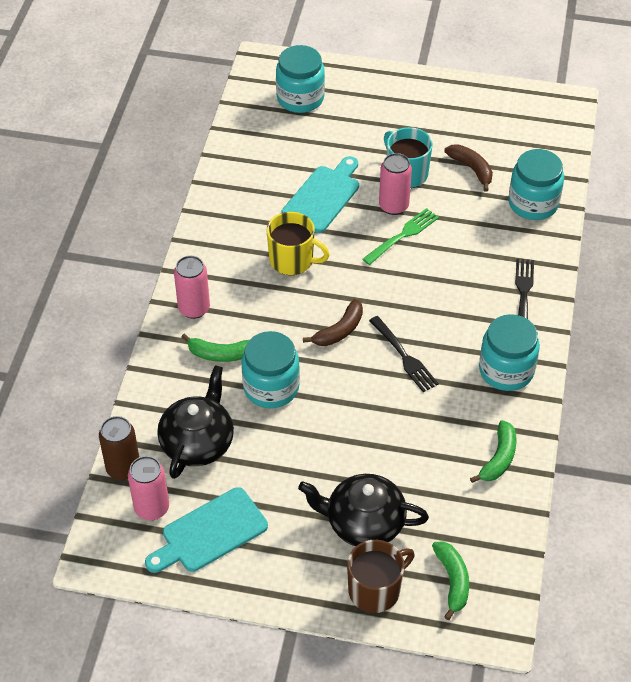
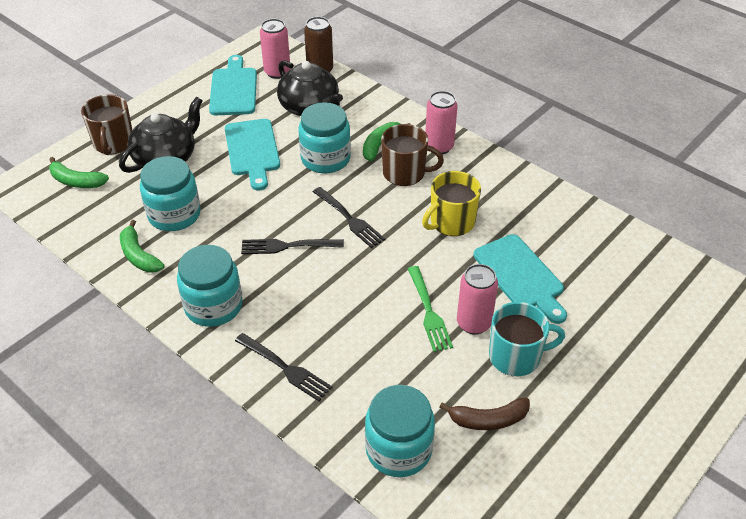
camera: 120 degrees right, 5 degrees down
(250, 318) = (405, 173): none -> brown mug
(300, 98) = (686, 320): turquoise jar -> turquoise jar (174, 214)
(300, 454) = (252, 150): none -> turquoise cutting board
(339, 330) = (349, 218): brown banana -> black fork

